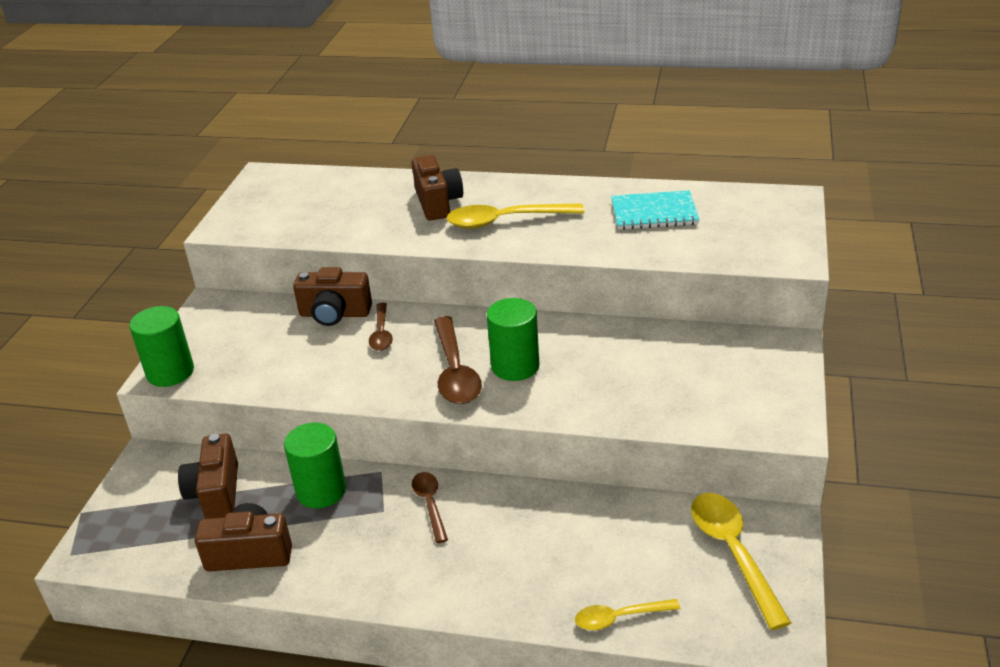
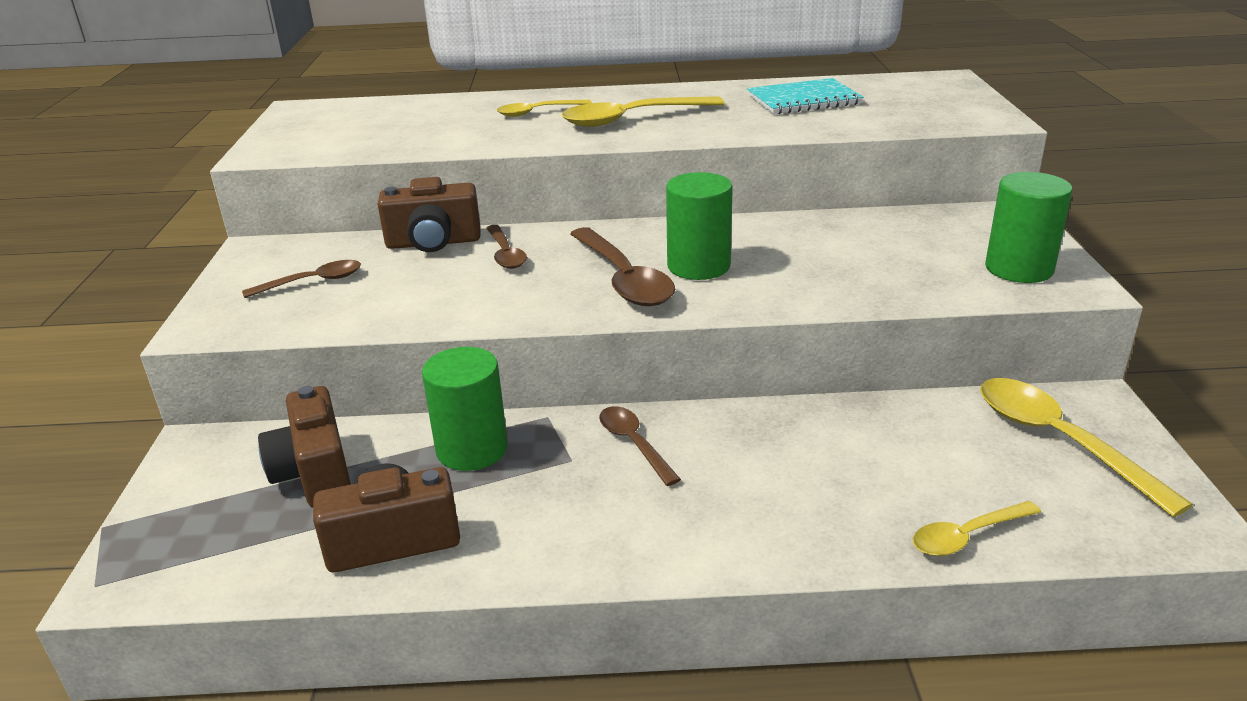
camera: 15 degrees left, 5 degrees down
(170, 372) = (218, 322): green cylinder -> green cylinder (1019, 268)
(240, 342) = (312, 282): none -> brown spoon
(437, 203) = (538, 112): brown camera -> yellow spoon

